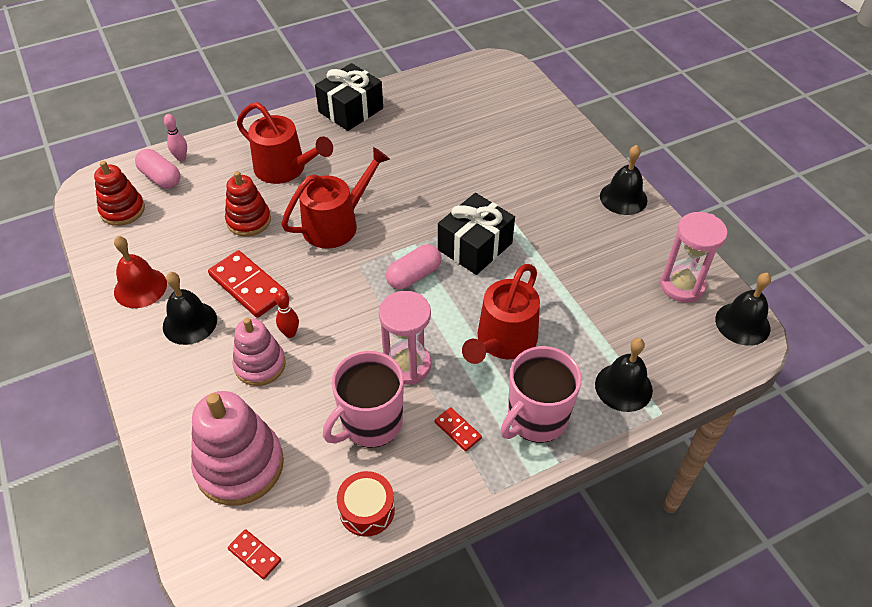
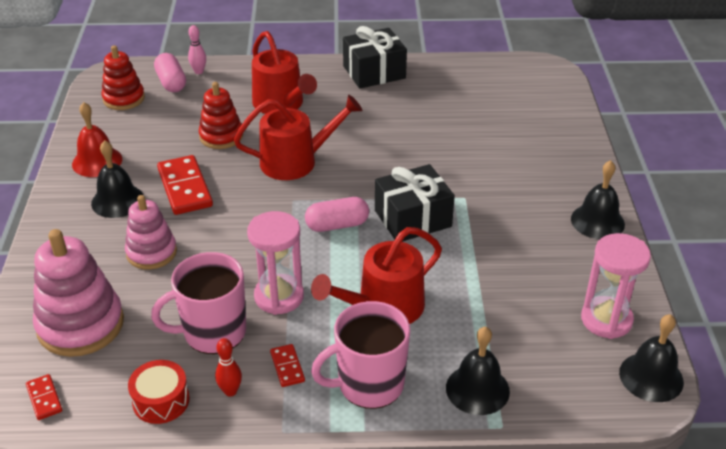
camera: 25 degrees right, 10 degrees down
(290, 333) = (194, 236): red bowling pin -> red bowling pin (230, 391)

